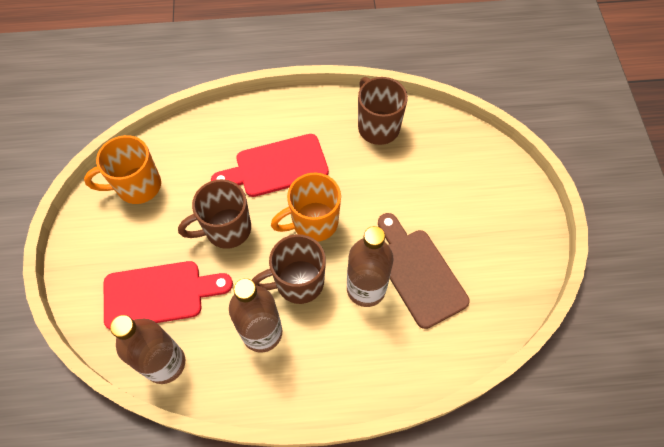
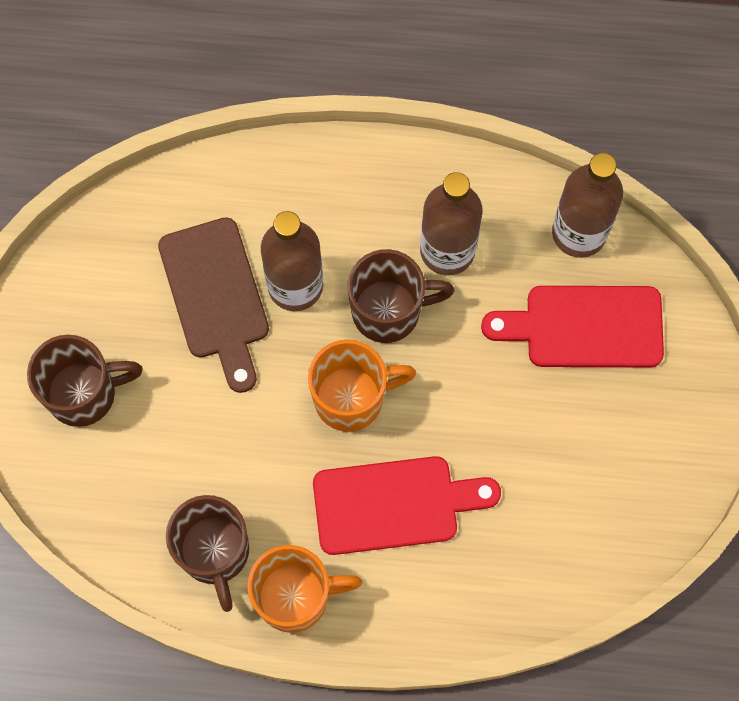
camera: 170 degrees left, 10 degrees up
(137, 186) = (617, 507): orange mug -> orange mug (295, 596)
(226, 229) = (483, 409): brown mug -> brown mug (84, 393)

